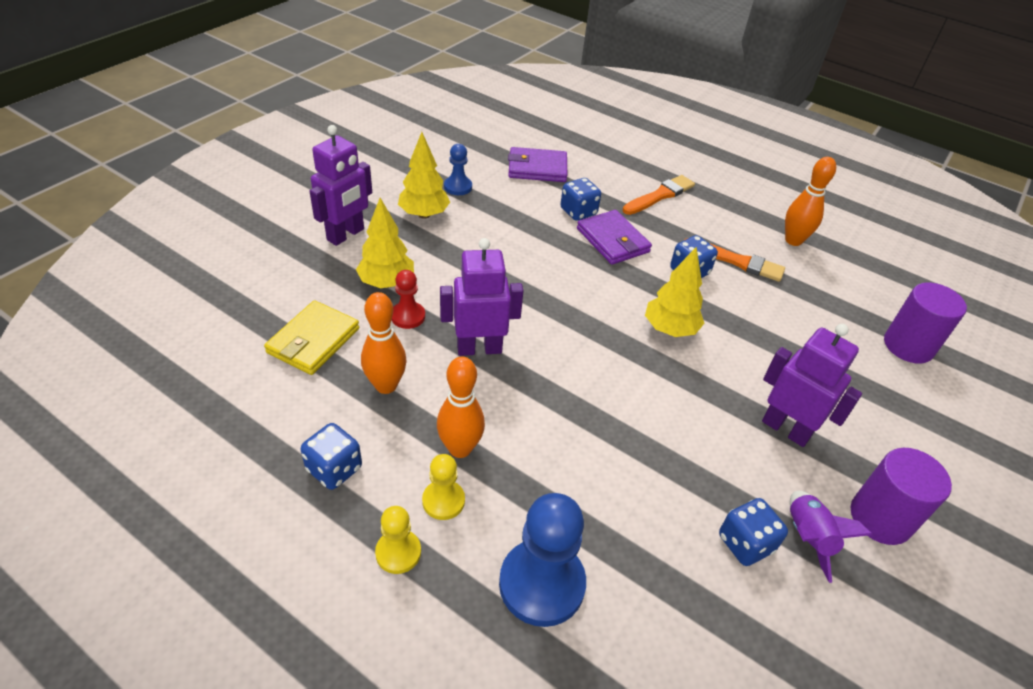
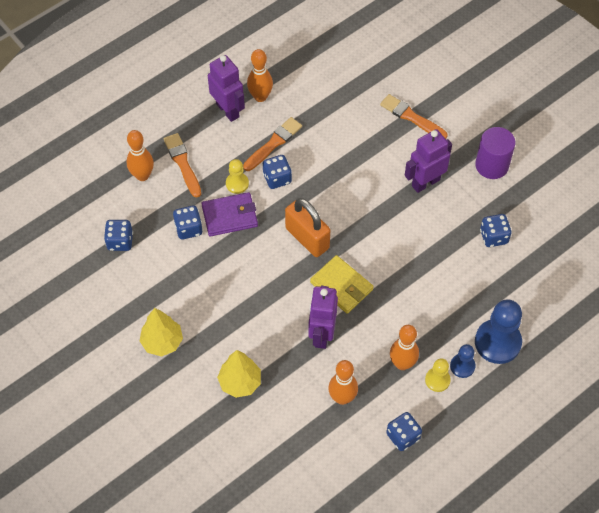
camera: 70 degrees left, 15 degrees up
(313, 341) = (290, 438): yellow wallet -> yellow wallet (341, 286)
(346, 235) = (174, 404): purple robot -> purple robot (228, 110)
(398, 552) = (466, 409): yellow pawn -> yellow pawn (237, 183)
(408, 316) = (279, 374): red pawn -> none
(458, 187) = (130, 309): blue pawn -> blue pawn (462, 366)
(537, 168) = (120, 241): purple wallet -> blue dice
(618, 312) = (307, 238): none -> orange padlock
(626, 171) = (142, 175): none -> orange bowling pin
(670, 329) = (331, 213): yellow tree -> none
(807, 537) = (496, 206): purple rocket -> none
(884, 394) = (411, 117): none -> orange brush
(908, 346) = (377, 82): purple cylinder -> none

